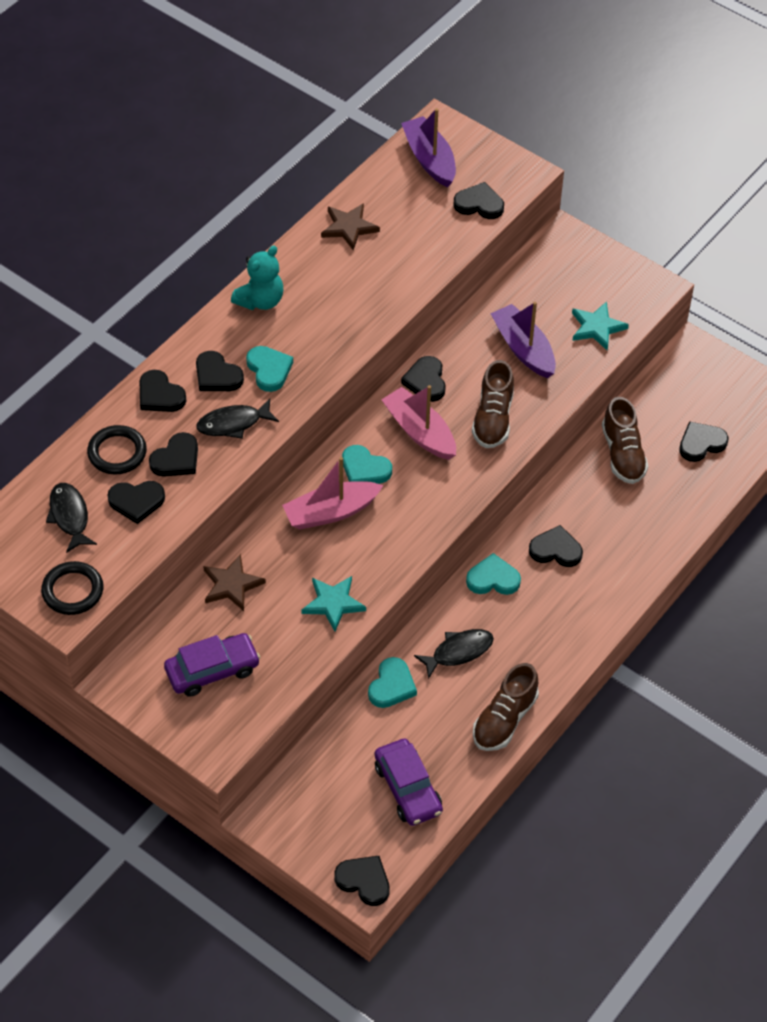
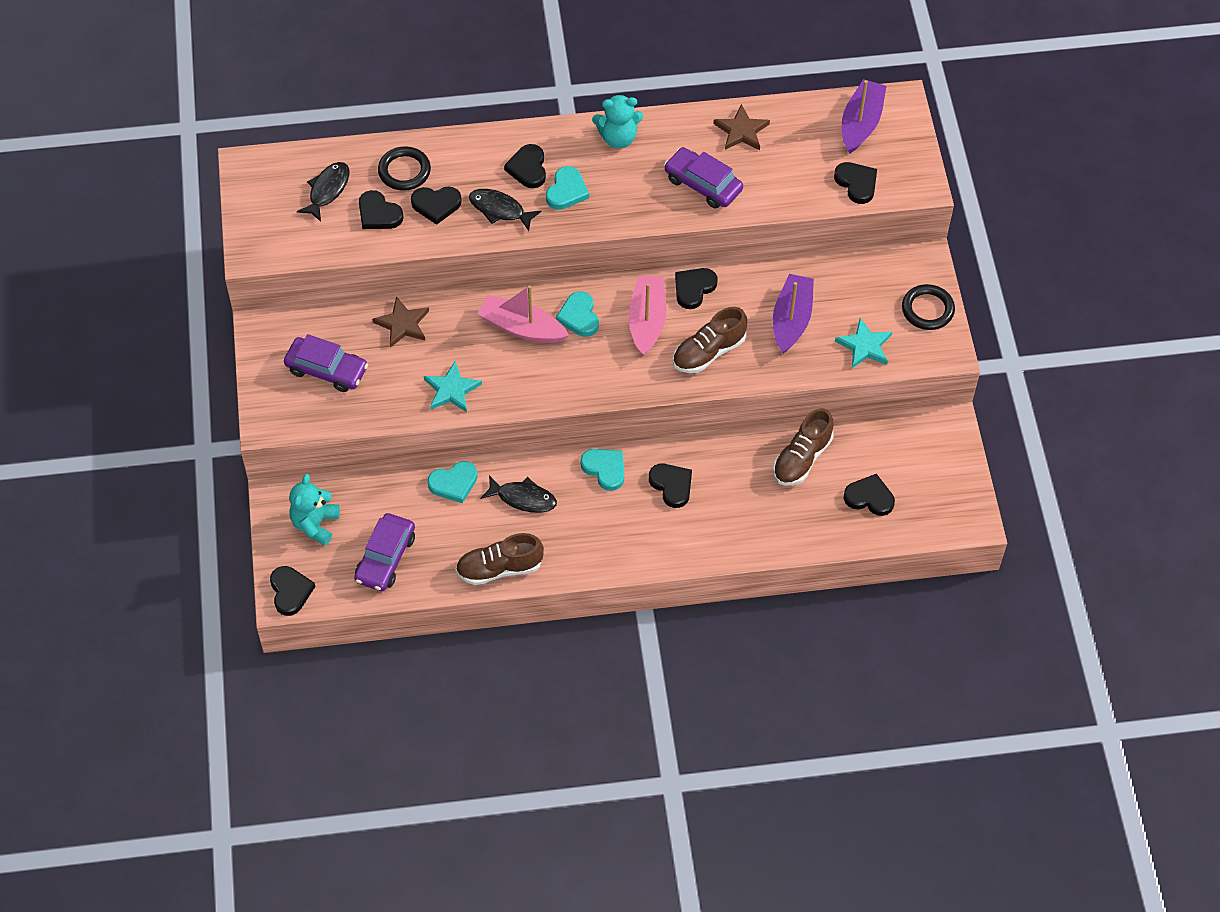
camera: 45 degrees right, 5 degrees up
(72, 591) = (274, 241): black ring -> black ring (927, 309)
(160, 395) = (476, 153): black heart -> none
(320, 811) = (315, 524): none -> turquoise teddy bear
(368, 287) = (703, 184): none -> purple car

